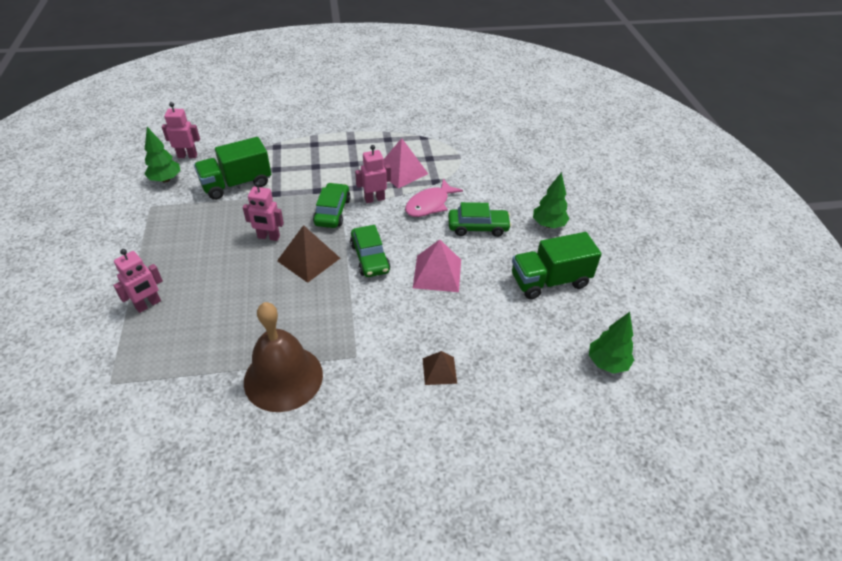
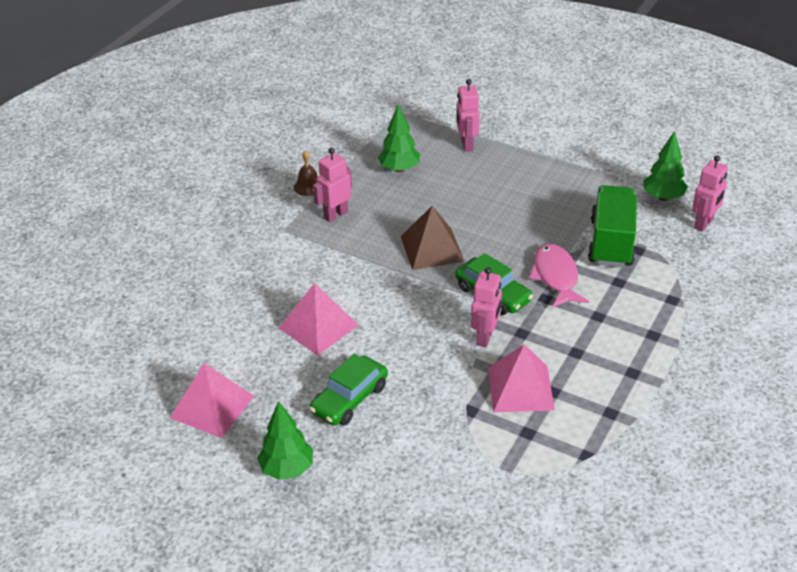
camera: 130 degrees right, 5 degrees down
(268, 237) = (492, 235): pink robot -> pink robot (335, 215)
(283, 377) = (308, 186): brown bell -> brown bell, size x0.41
(370, 258) = (391, 289): green car -> none
(429, 204) = (430, 379): pink fish -> pink fish (556, 276)
(439, 370) = (213, 269): brown pyramid -> none
(549, 281) = (212, 406): green truck -> pink pyramid
(607, 363) = (86, 378): green tree -> green tree (399, 169)

